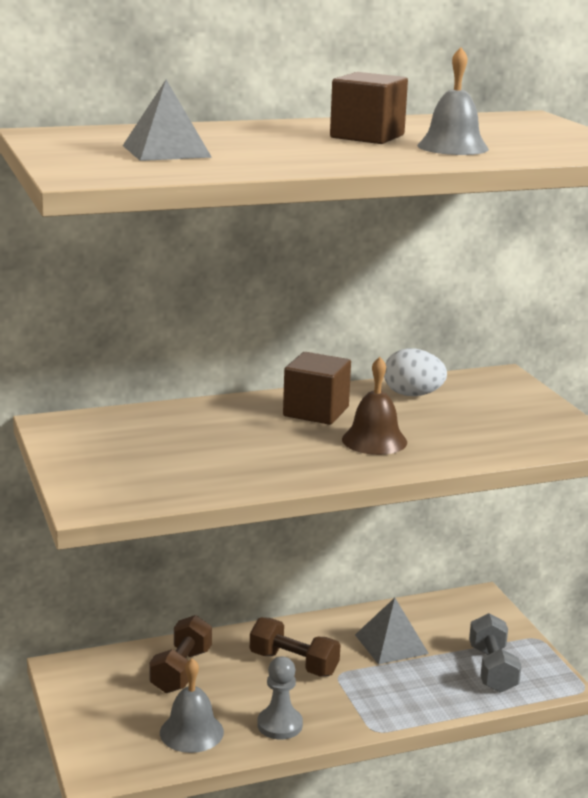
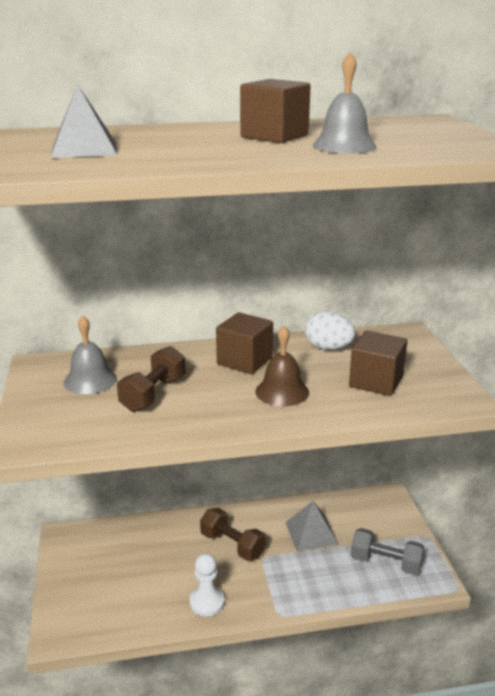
camera: 10 degrees right, 5 degrees up
(181, 671) = (147, 545): brown dumbbell -> brown dumbbell (153, 394)
(191, 732) = (138, 602): grey bell -> grey bell (90, 380)
(279, 725) = (207, 602): grey pawn -> white pawn
(481, 426) = (376, 382): none -> brown cube
(492, 669) = (385, 563): grey dumbbell -> grey dumbbell turned 75 degrees counterclockwise

